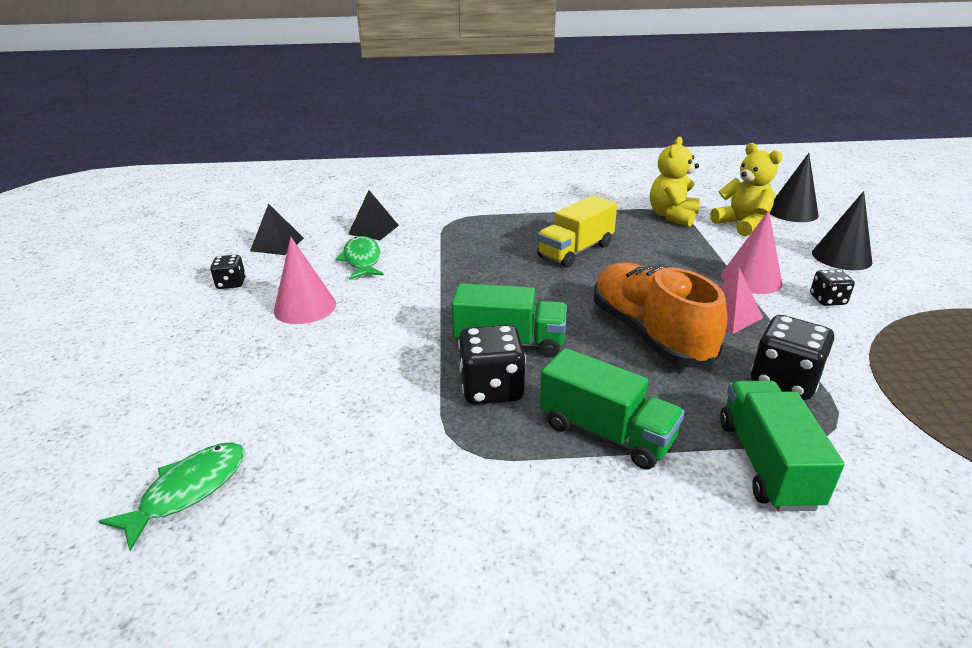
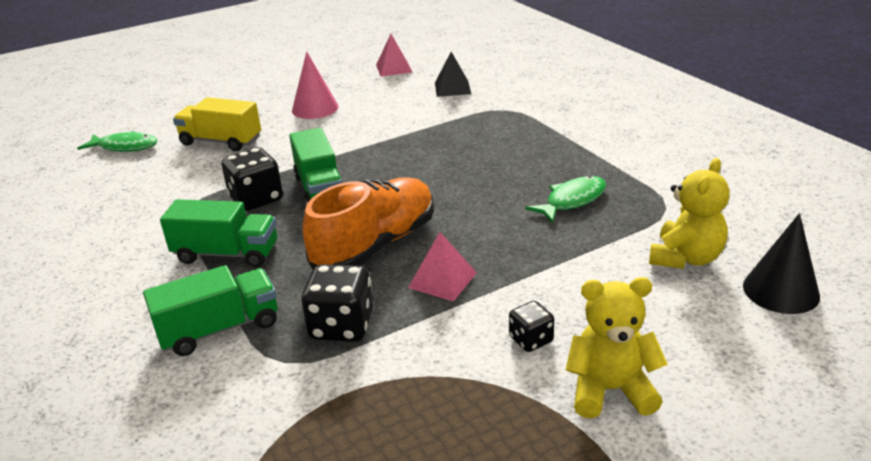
camera: 65 degrees right, 0 degrees up
(231, 283) = (327, 77): black dice -> none
(277, 244) = (394, 68): black pyramid -> pink pyramid
(362, 260) = (397, 101): green fish -> green fish (572, 200)
(575, 251) = (503, 177): yellow truck -> yellow truck (221, 141)
(606, 432) = (226, 254): green truck -> green truck turned 90 degrees counterclockwise
(672, 216) = (653, 210): yellow teddy bear -> yellow teddy bear (610, 390)
(751, 279) = (536, 283): pink cone -> none
(841, 257) = (668, 343): black cone -> none

